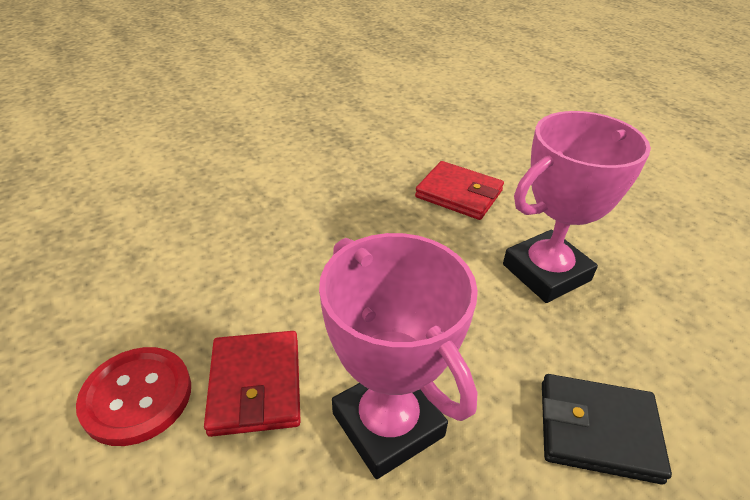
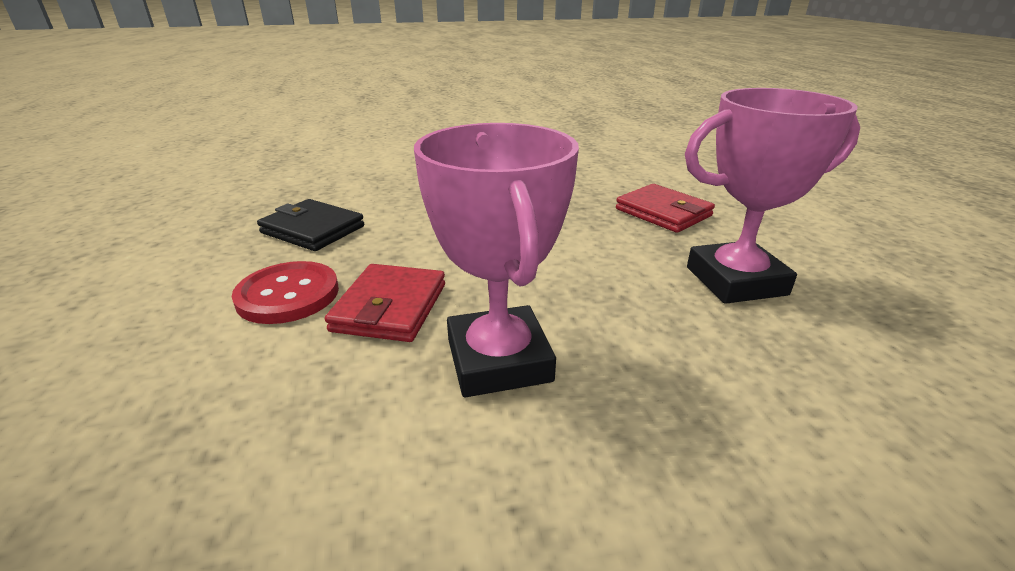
camera: 20 degrees right, 10 degrees down
(597, 430) = (742, 418): black wallet -> black wallet (313, 229)

